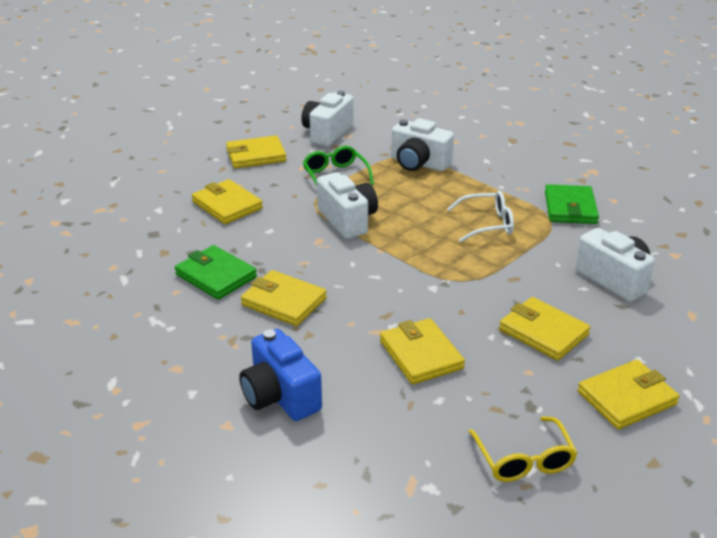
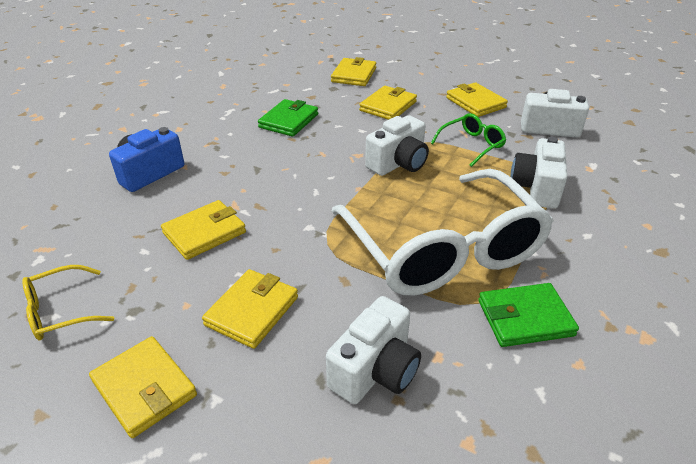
camera: 75 degrees right, 5 degrees up
(284, 302) = (264, 154): yellow wallet -> yellow wallet (354, 75)
(487, 224) = (443, 250): white glasses -> white glasses, size x2.42

